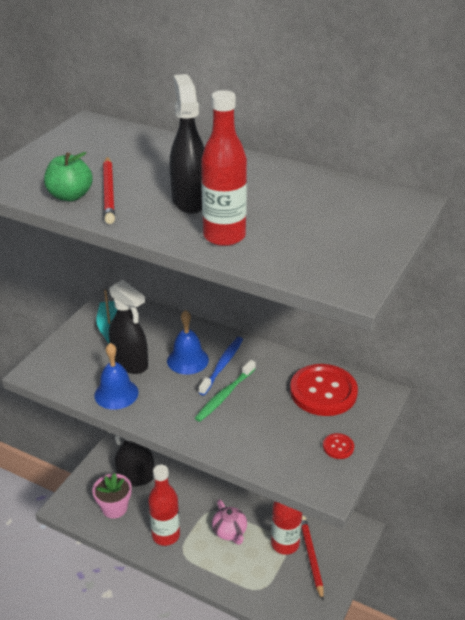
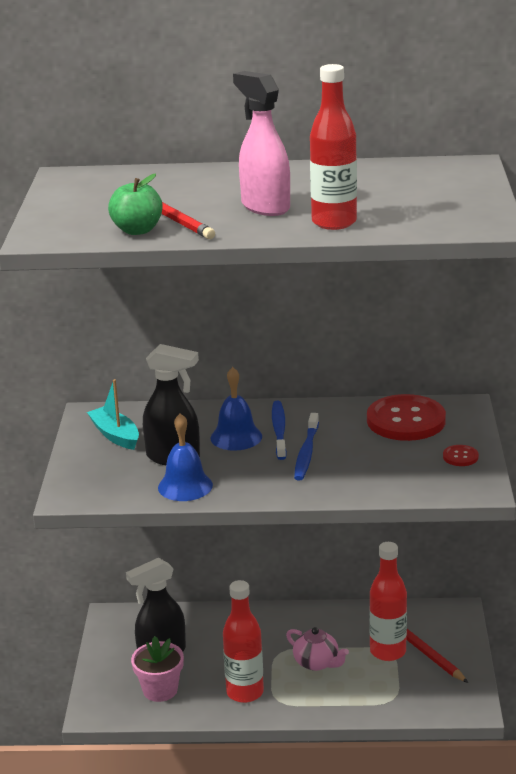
camera: 25 degrees left, 10 degrees down
(190, 200) = (265, 207): black spray bottle -> pink spray bottle
(224, 395) = (306, 453): green toothbrush -> blue toothbrush

